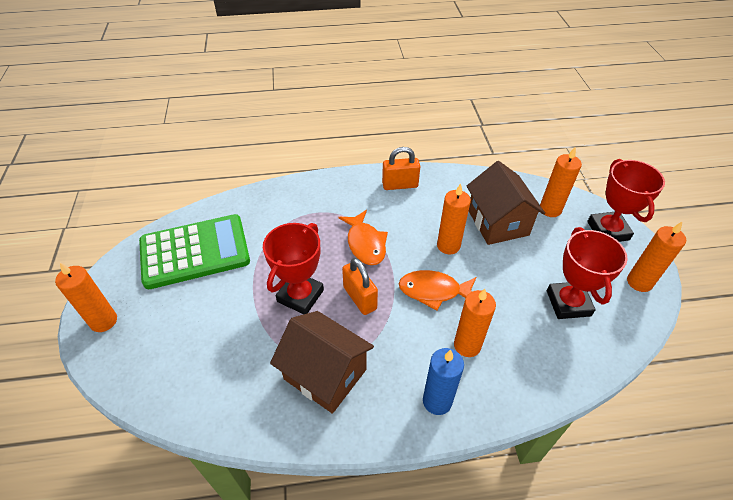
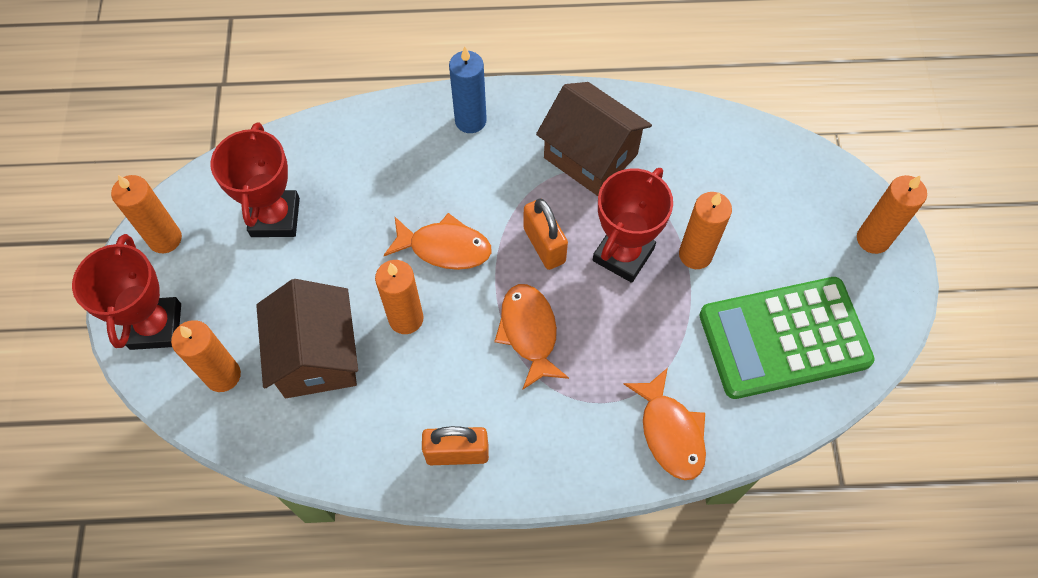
camera: 175 degrees left, 15 degrees up
(277, 201) = (670, 432): none -> orange fish
(467, 345) = (421, 175): orange candle -> orange candle (695, 254)

